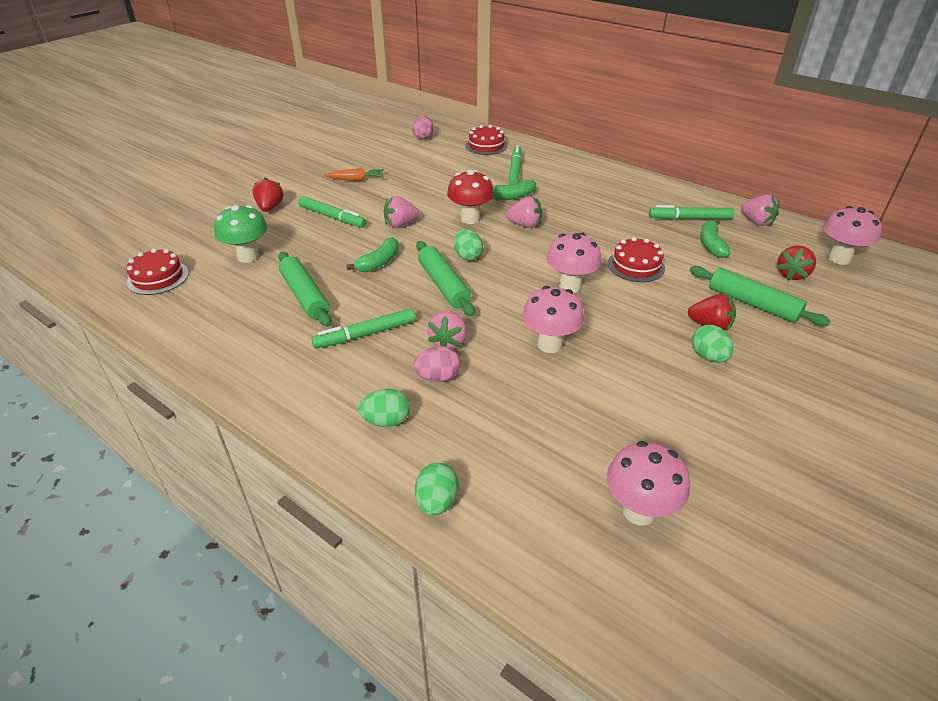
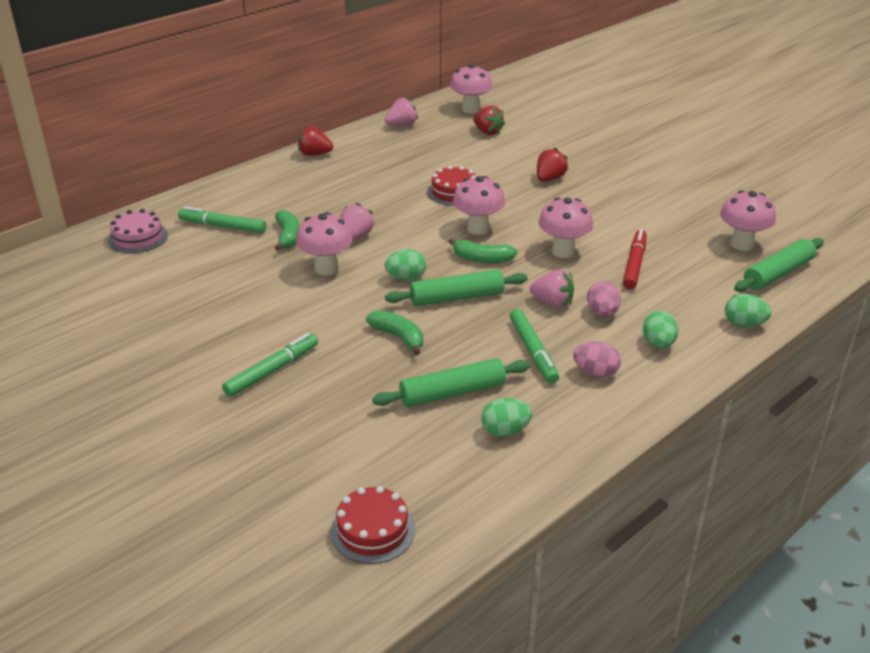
camera: 80 degrees left, 5 degrees down
(248, 256) = (346, 444): green mushroom -> none
(270, 208) = (214, 429): red strawberry -> red strawberry (314, 154)
(356, 180) = (171, 348): orange carrot -> none
(400, 224) = (317, 317): pink strawberry -> none
(423, 137) = (70, 283): pink egg -> pink egg (595, 373)
(470, 219) = (326, 268): red mushroom -> pink mushroom
(486, 145) = (138, 237): red cake -> pink cake
(544, 400) = (634, 264): none -> red marker
(690, 218) = (382, 152): green marker -> none
(708, 357) = (587, 188): green egg -> green egg (505, 431)
(711, 245) = (431, 152): green banana -> green banana (482, 259)
(752, 304) = (523, 156): green rolling pin -> green rolling pin (778, 273)

